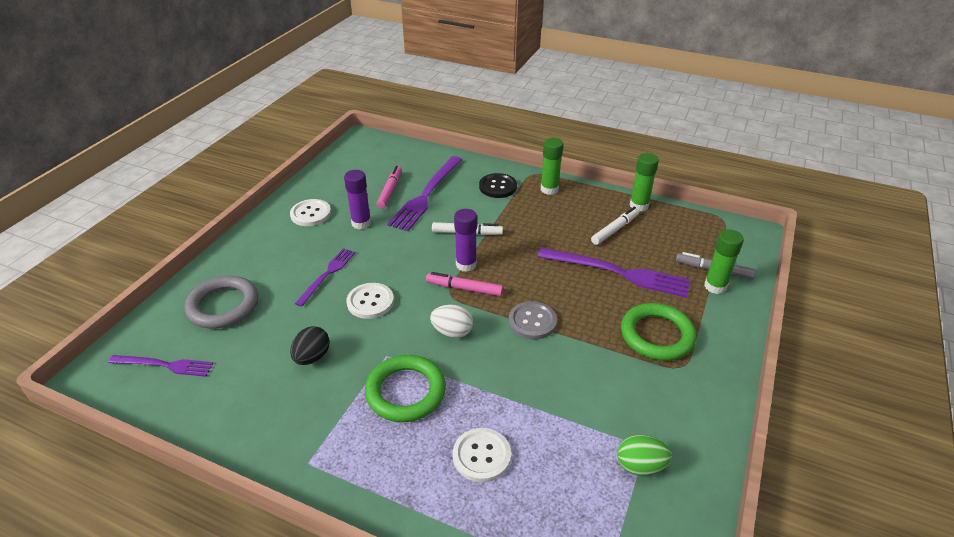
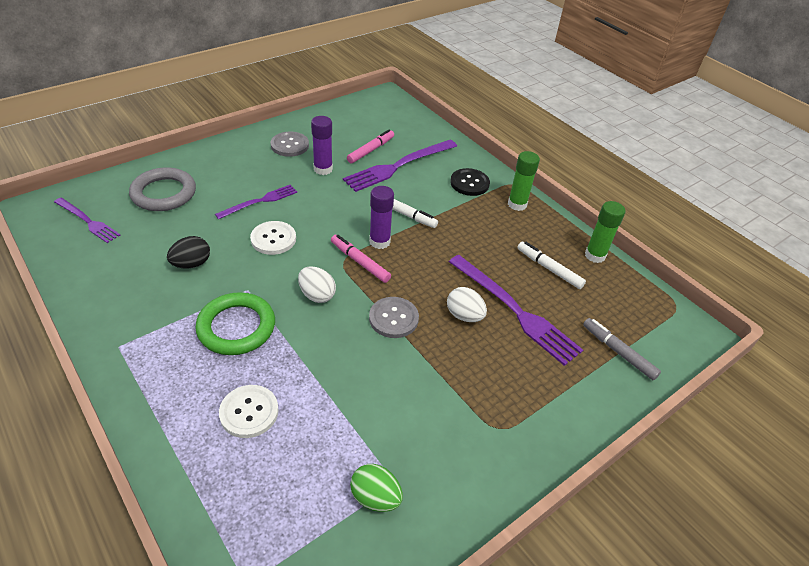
camera: 25 degrees right, 5 degrees up
(311, 214) = (290, 145): white button -> grey button
(584, 294) = (464, 316): none -> white egg
(615, 229) = (549, 268): white marker -> white marker turned 120 degrees counterclockwise
(656, 335) = (500, 387): green ring -> none
(715, 286) = (605, 369): green glue stick -> none

